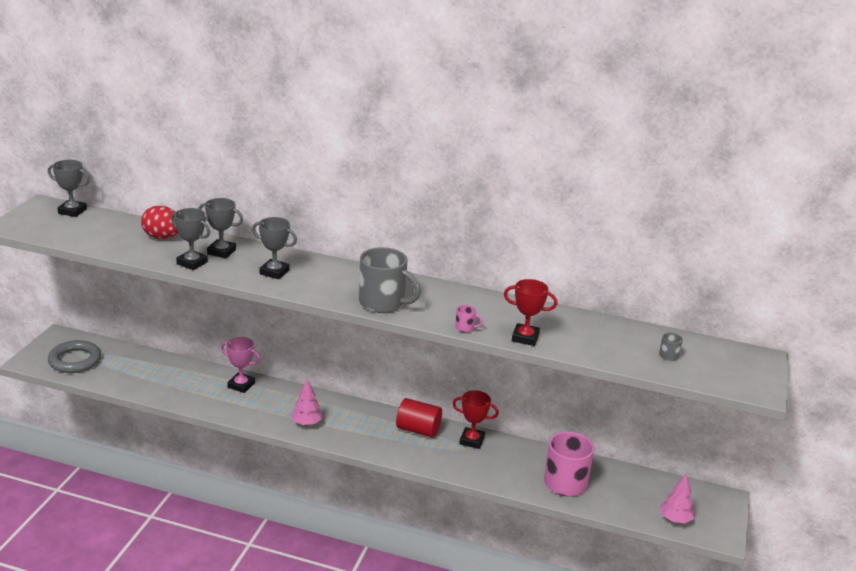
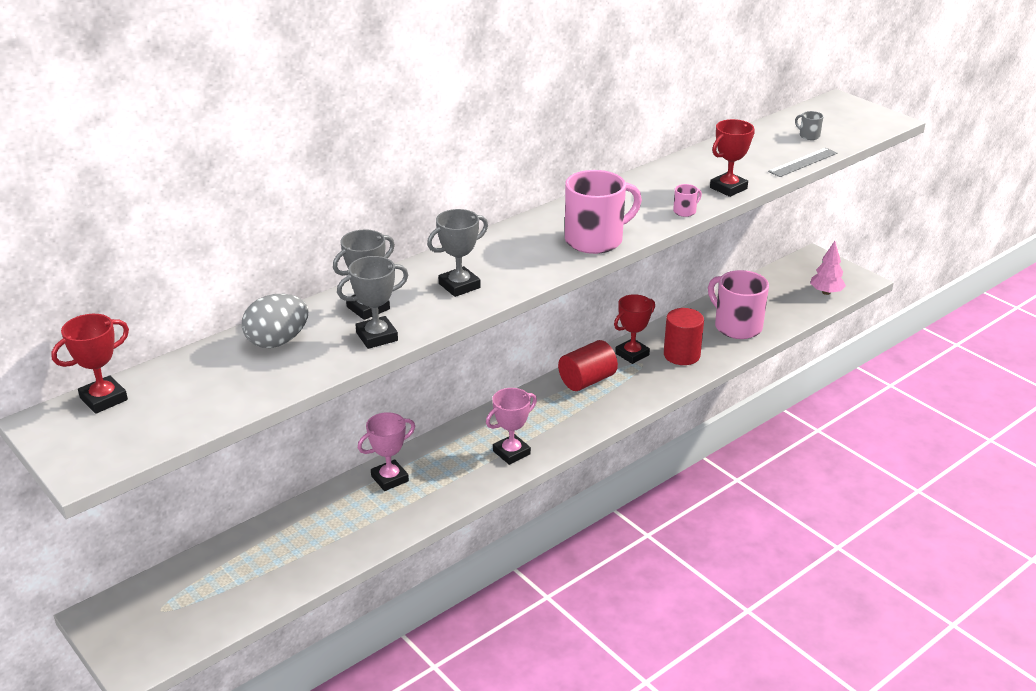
camera: 55 degrees left, 5 degrees up
(72, 211) = (104, 399): grey trophy -> red trophy
(75, 360) = (183, 615): grey ring -> none
(162, 237) = (277, 341): red egg -> grey egg
(306, 423) = (511, 453): pink tree -> pink trophy
(383, 303) = (595, 240): grey mug -> pink mug
(495, 465) = (681, 355): none -> red cylinder
(614, 362) = (803, 162): none -> grey ruler

